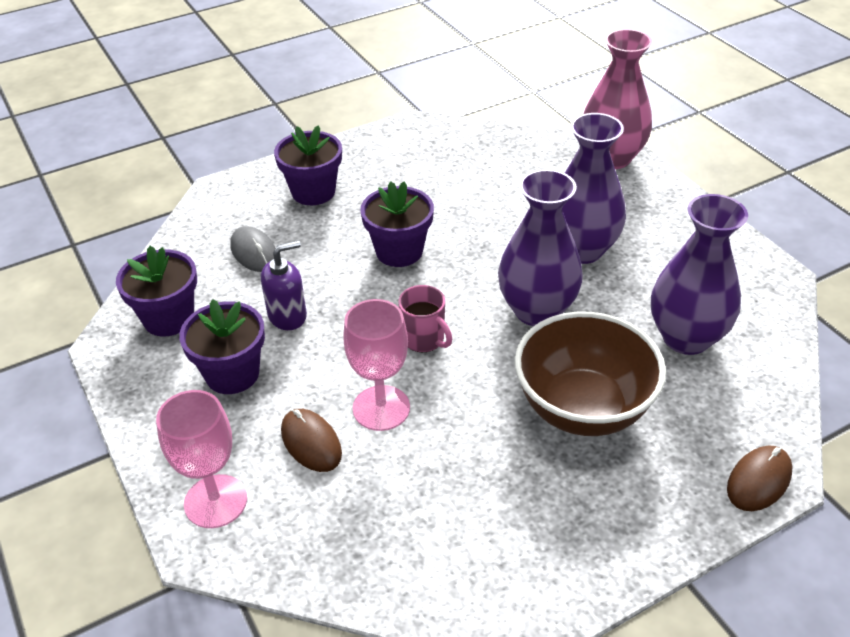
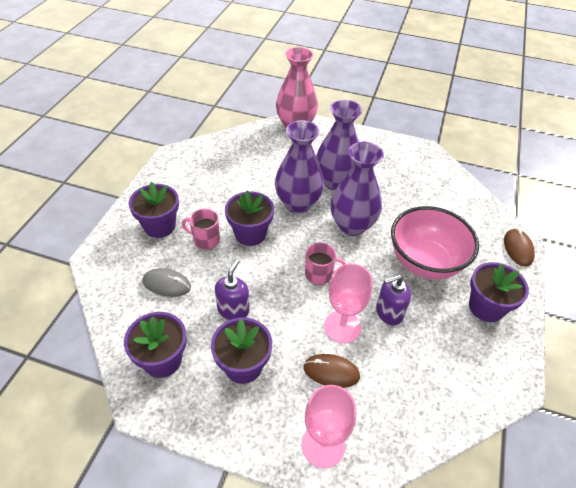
camera: 45 degrees left, 5 degrees up
(342, 231) = (205, 240): none -> pink mug
(456, 431) = (389, 312): none -> purple soap dispenser
(582, 408) = (425, 262): brown bowl -> pink bowl
(600, 513) = (486, 307): none -> purple flower pot
(686, 337) = (424, 200): purple vase -> purple vase (298, 204)

